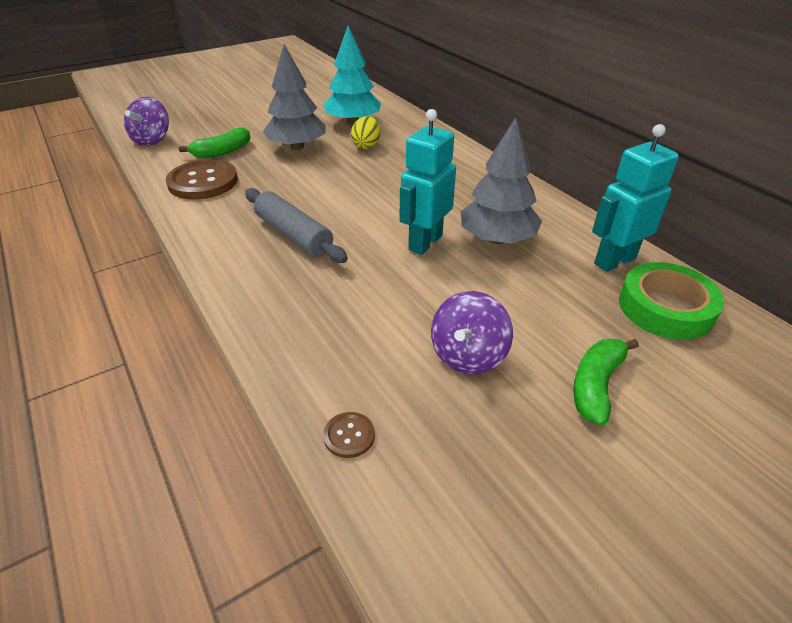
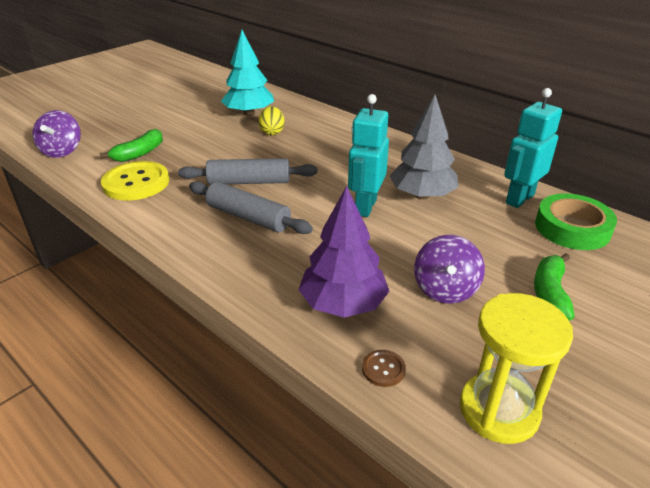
camera: 15 degrees left, 5 degrees down
(203, 182) = (136, 183): brown button -> yellow button
(297, 147) = (209, 141): grey tree -> none
(314, 196) = (249, 182): none -> grey rolling pin
(344, 350) = (343, 304): none -> purple tree
(458, 518) = (499, 410): none -> yellow hourglass

